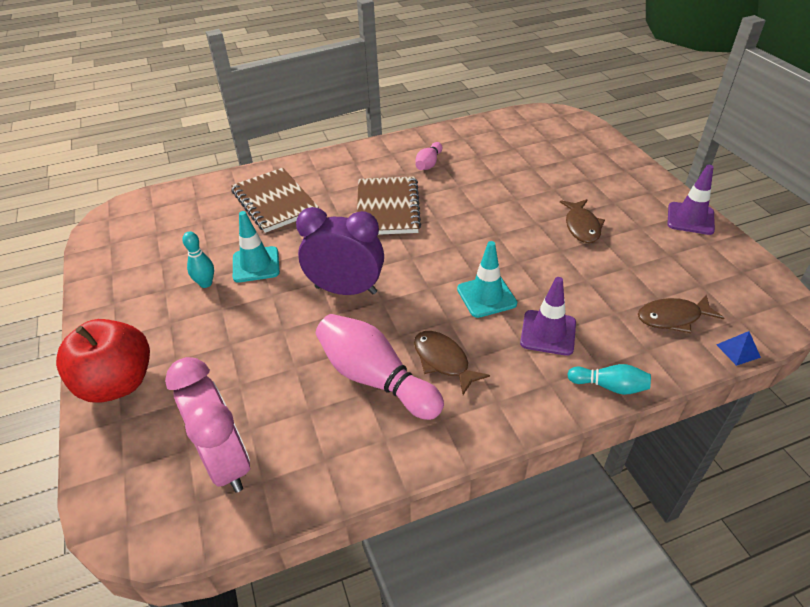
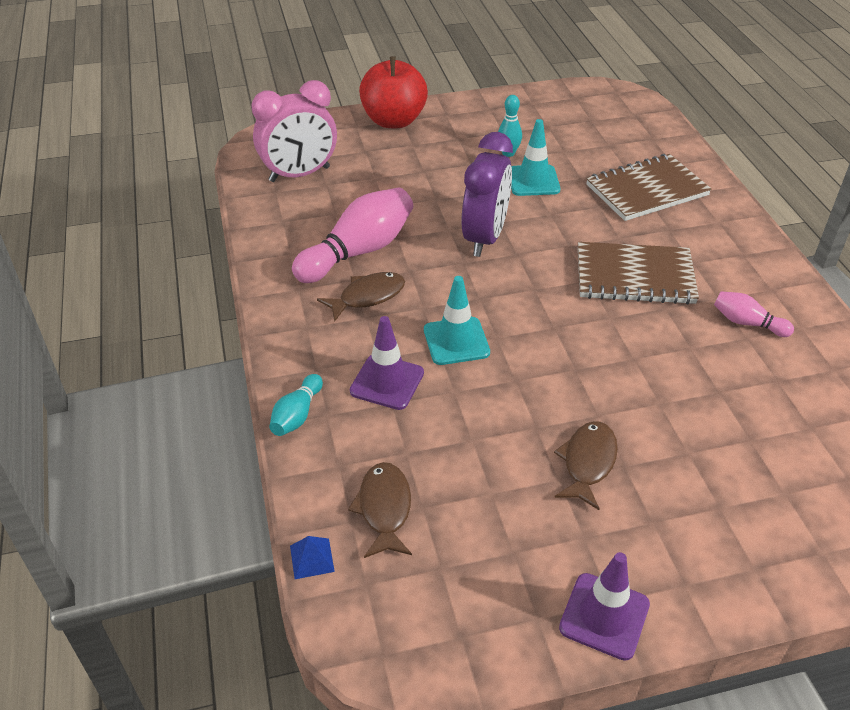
camera: 95 degrees right, 0 degrees up
(581, 226) = (587, 463): brown fish -> brown fish turned 105 degrees clockwise

